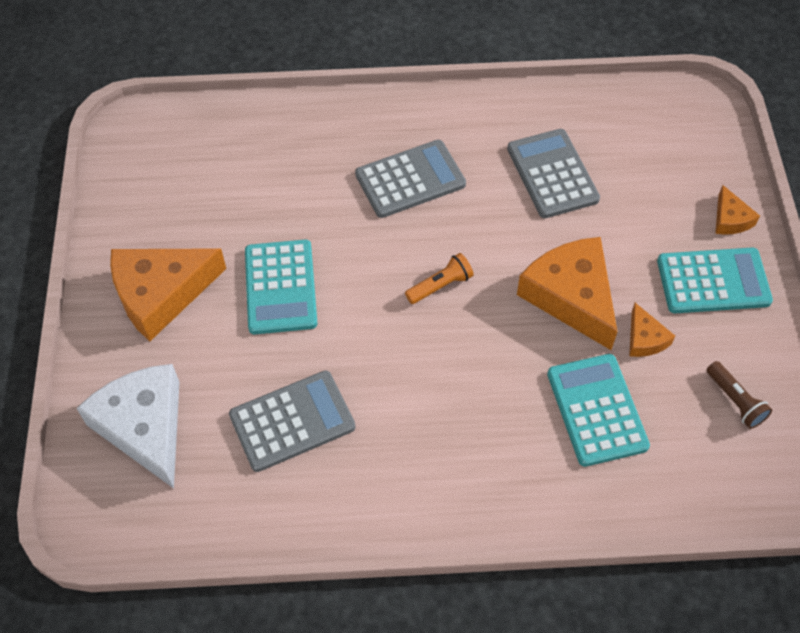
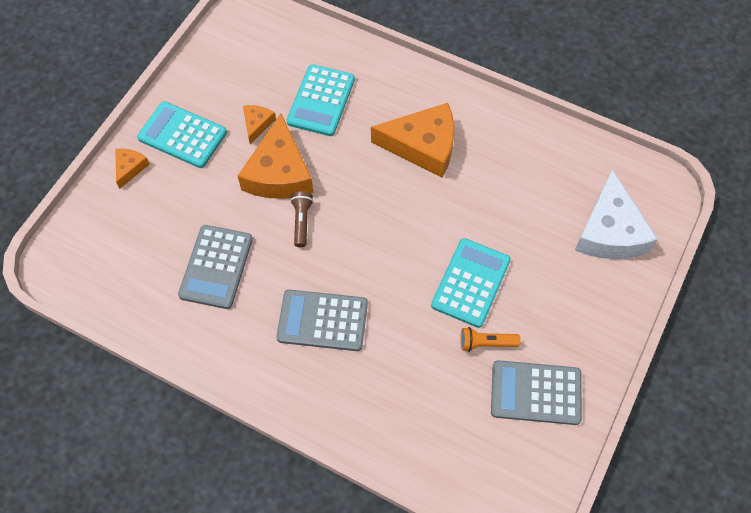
camera: 150 degrees left, 5 degrees up
(161, 294) = (561, 324): orange cheese -> orange cheese (423, 146)
(292, 421) = (511, 186): grey calculator -> grey calculator (536, 393)
(440, 286) = (359, 225): orange flashlight -> orange flashlight (486, 343)
(735, 401) = (238, 66): brown flashlight -> brown flashlight (302, 221)

